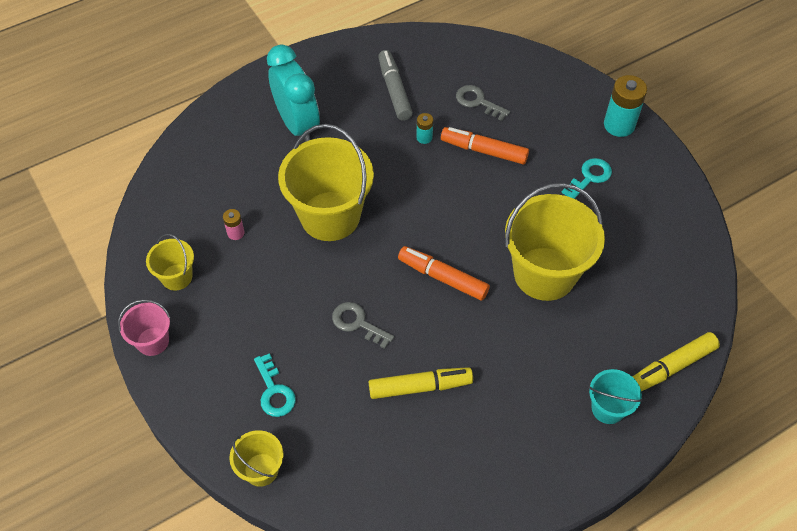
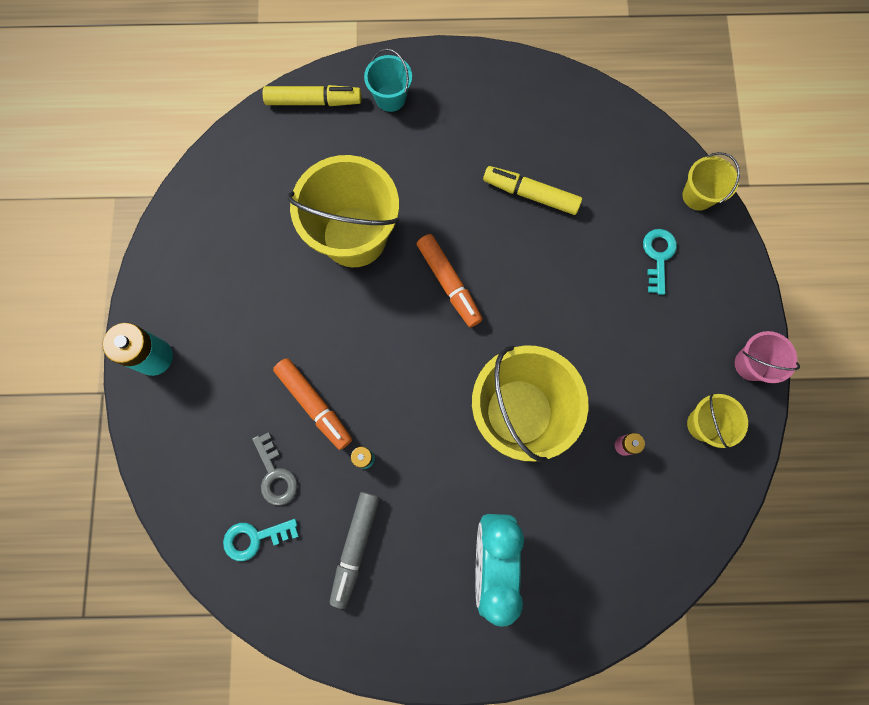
camera: 150 degrees left, 20 degrees up
(357, 323) = (553, 280): grey key -> none
(589, 177) = (234, 312): turquoise key -> turquoise key (255, 538)

